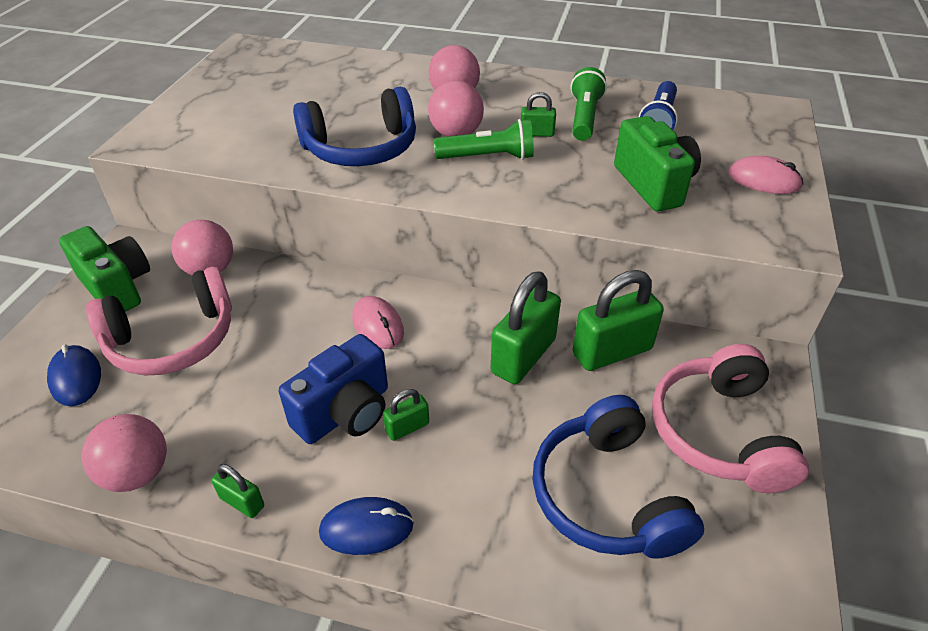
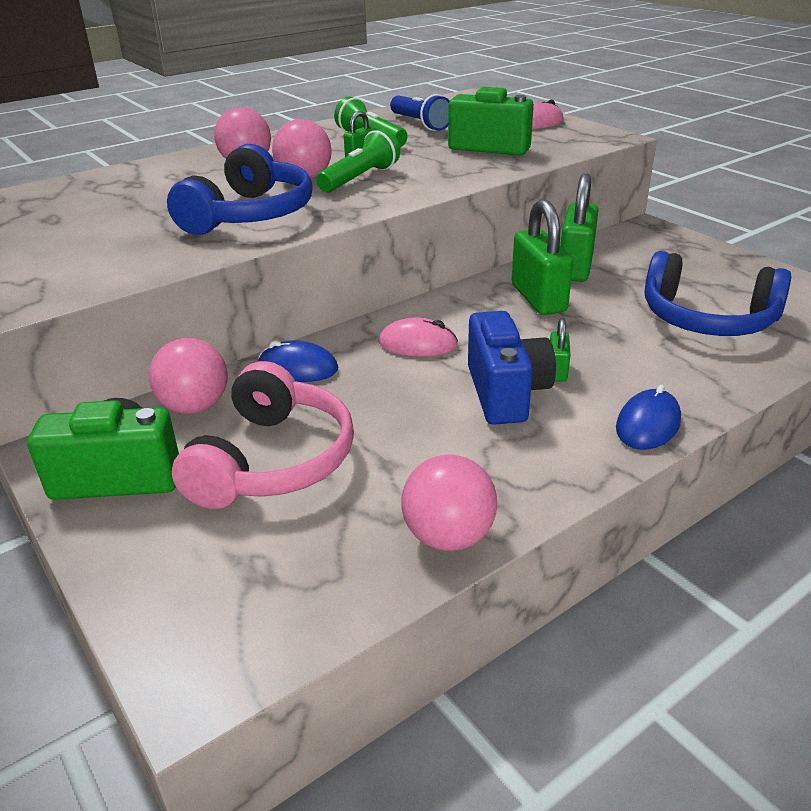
camera: 50 degrees left, 10 degrees down
(75, 378) = (239, 547): blue mouse -> blue mouse (298, 368)
(242, 502) = (556, 480): green padlock -> none
(718, 432) = (689, 264): pink headphones -> none

